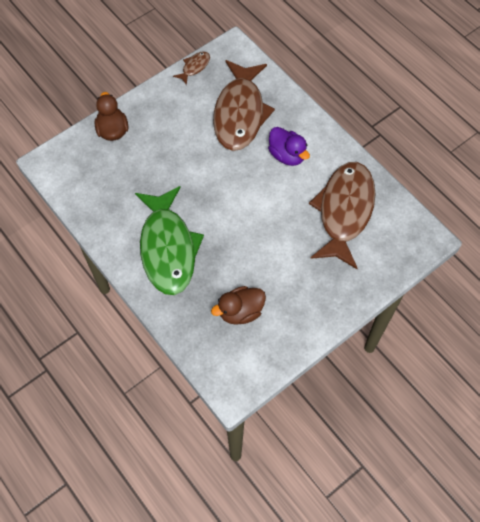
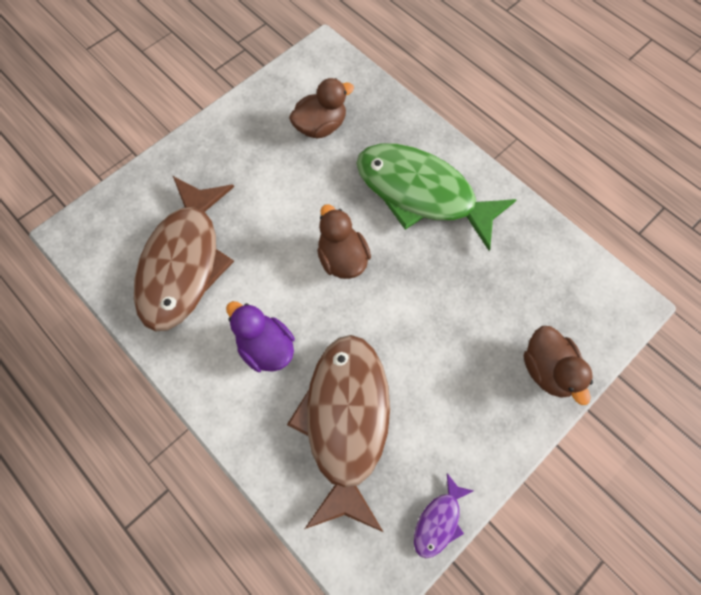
camera: 175 degrees right, 5 degrees up
(168, 248) = (422, 193): green fish -> green fish turned 45 degrees counterclockwise
(194, 67) = (439, 520): brown fish -> purple fish
(233, 206) = (342, 258): none -> brown duck

